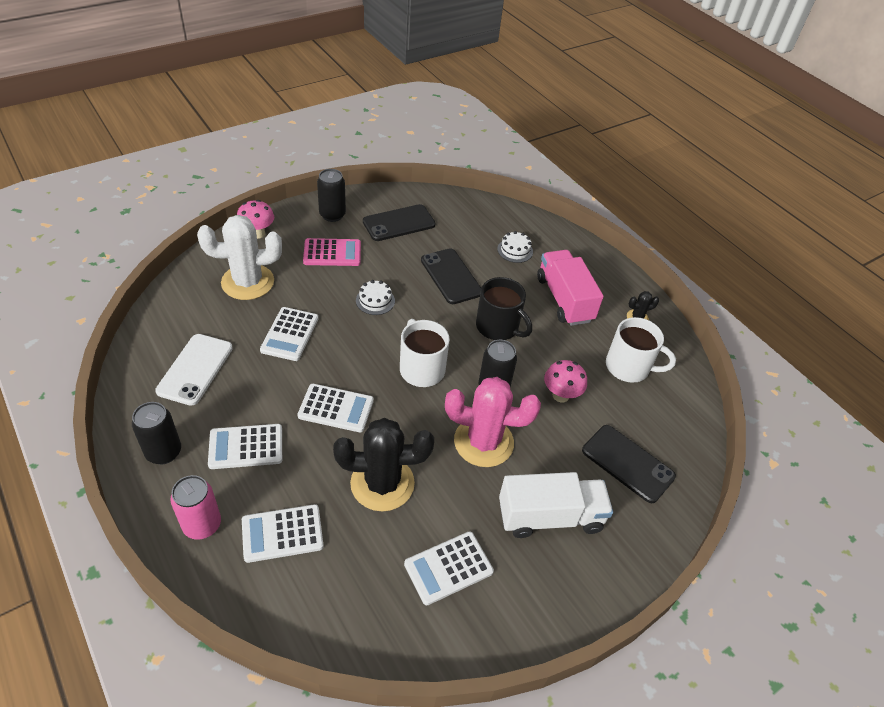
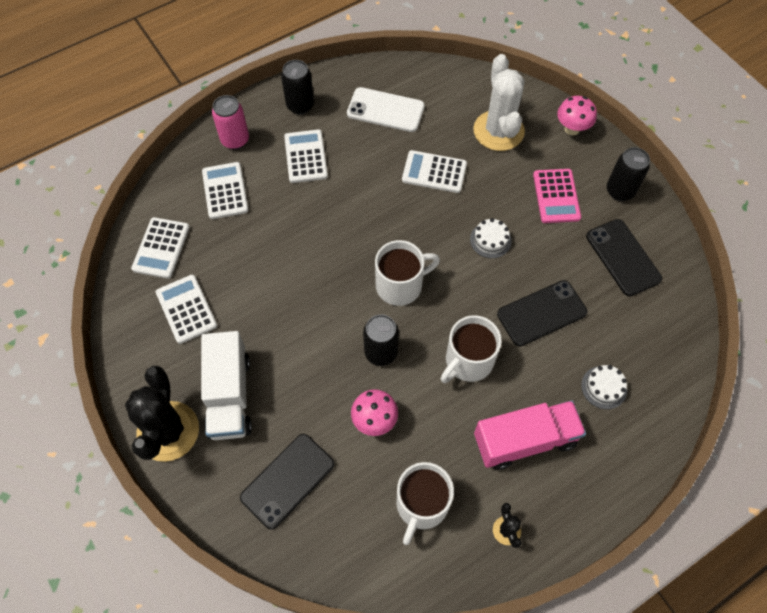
camera: 95 degrees right, 15 degrees up
(336, 408) = (348, 216): white calculator -> white calculator (161, 248)
(382, 483) = (268, 257): black cactus -> black cactus (168, 431)
(483, 442) = (313, 340): pink cactus -> none
(498, 327) = (468, 361): black mug -> white mug

